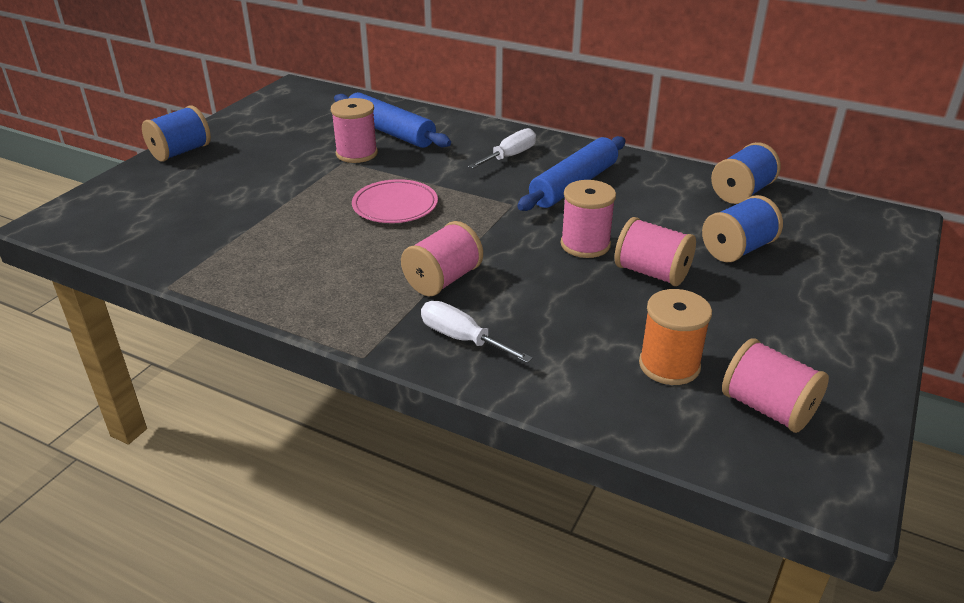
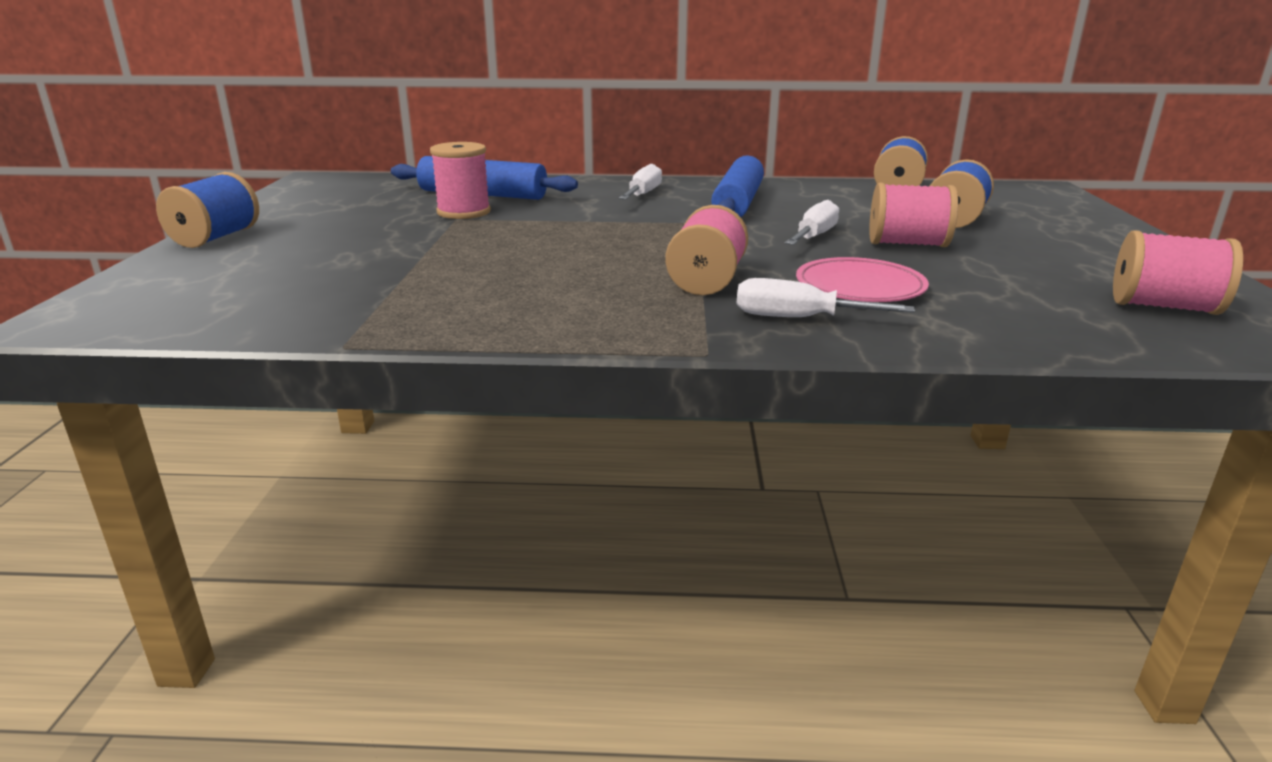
camera: 25 degrees left, 10 degrees down
(395, 206) = (566, 240): pink plate -> pink plate (860, 287)
(585, 244) = (814, 236): pink spool -> white screwdriver
(669, 365) = (1031, 297): orange spool -> none

